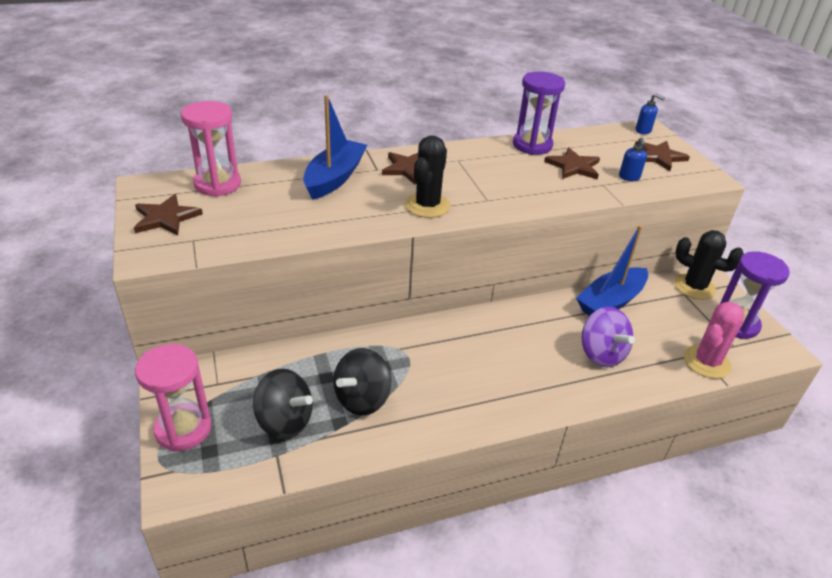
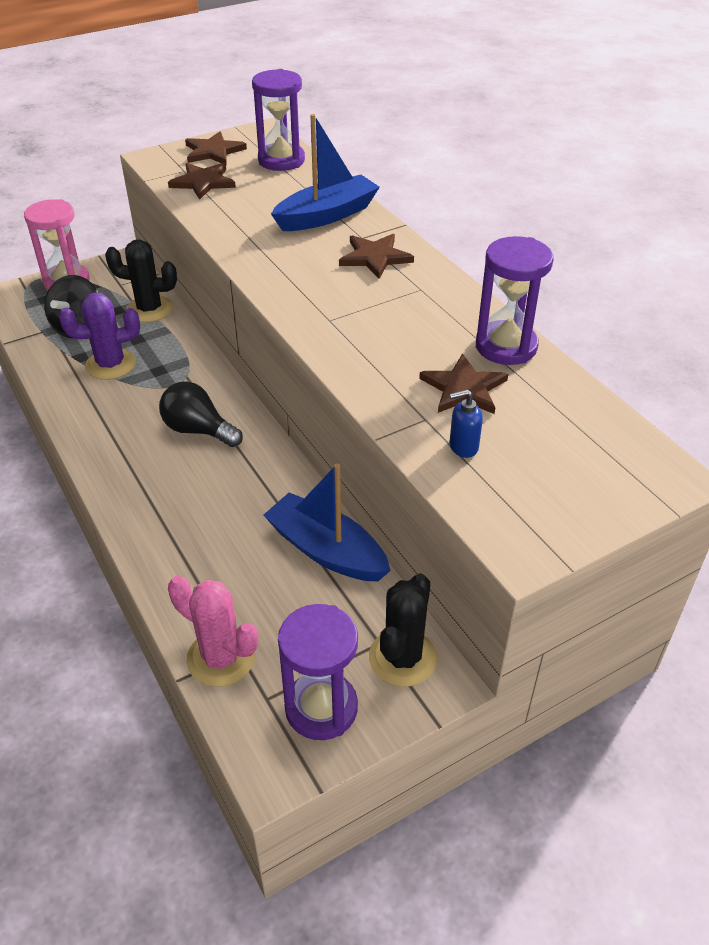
camera: 80 degrees right, 5 degrees up
(217, 184) = (281, 160): pink hourglass -> purple hourglass
(334, 178) = (326, 215): blue boat -> blue boat turned 45 degrees counterclockwise
(362, 399) = (110, 364): black spinning top -> purple cactus
(427, 205) = (295, 279): black cactus -> black cactus (149, 309)
(475, 348) = (198, 430): none -> black light bulb
(601, 354) = (213, 541): purple spinning top -> none
(643, 131) = (656, 468): blue soap dispenser -> none
(658, 157) = (562, 484): brown star -> brown star (203, 182)

